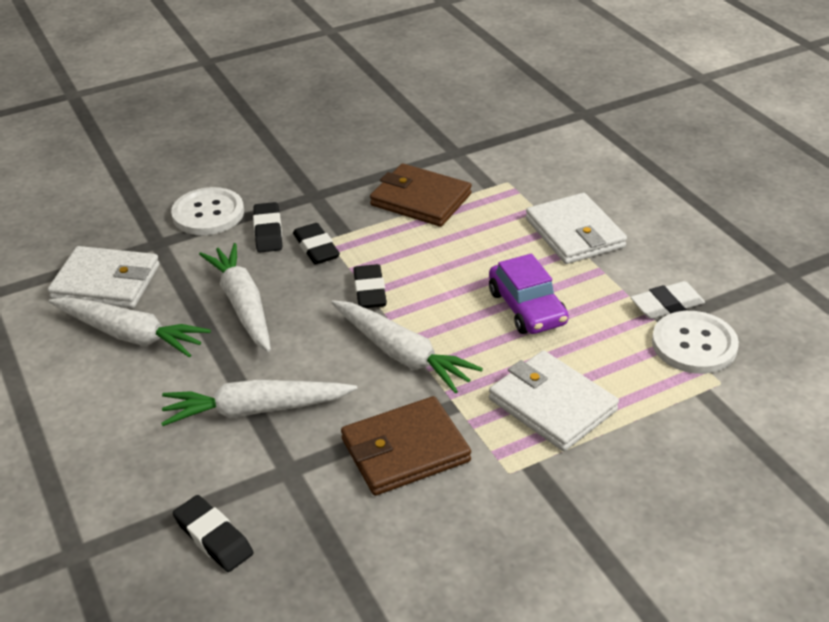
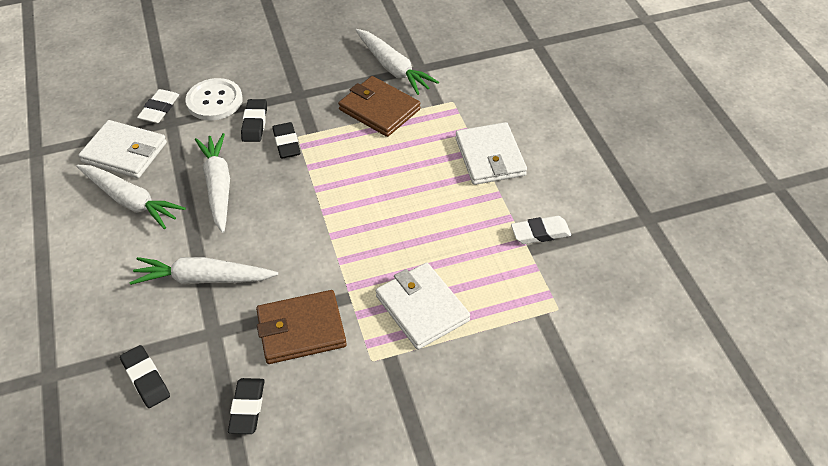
camera: 10 degrees right, 10 degrees up
(138, 230) = (159, 109): none -> white eraser
(369, 291) = (315, 188): black eraser -> black eraser (247, 408)
(402, 354) = (323, 247): white carrot -> white carrot (393, 68)
(527, 308) = (430, 220): purple car -> none
(694, 344) = (549, 272): white button -> none

